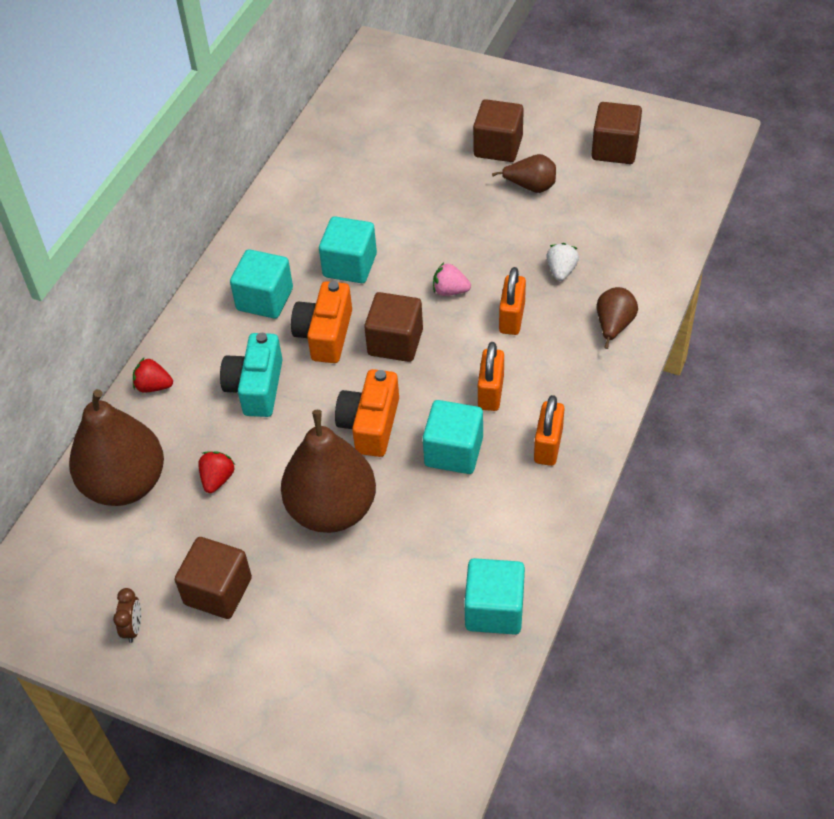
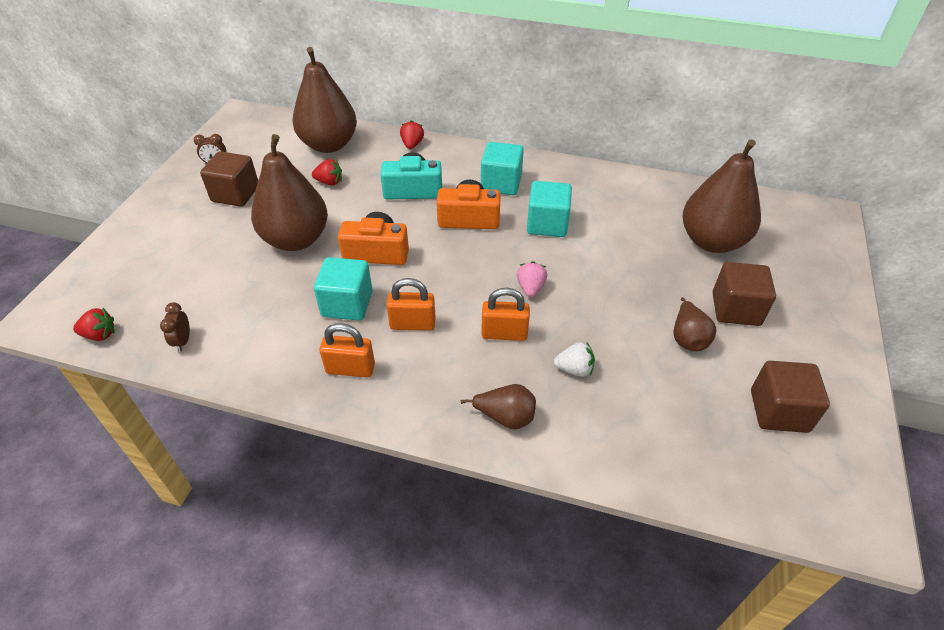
camera: 80 degrees right, 5 degrees down
(395, 342) = (465, 258): brown cube -> none
(402, 141) = (712, 241): none -> brown pear
(475, 704) = (100, 335): none -> red strawberry
(494, 610) = (183, 341): turquoise cube -> brown clock

